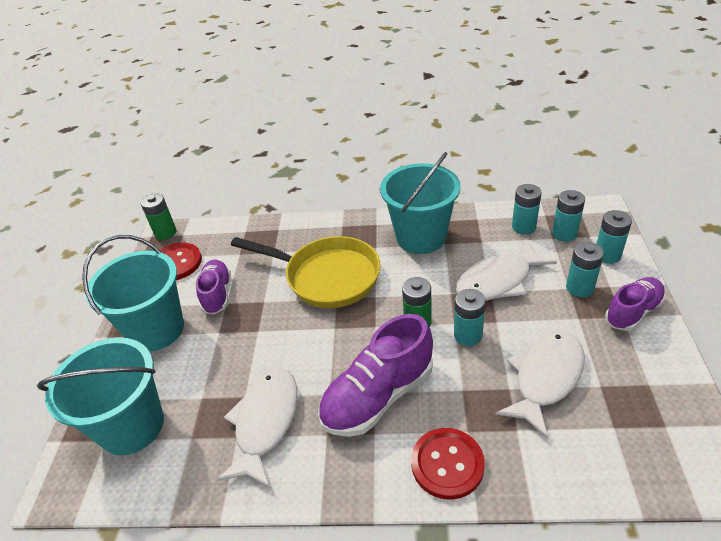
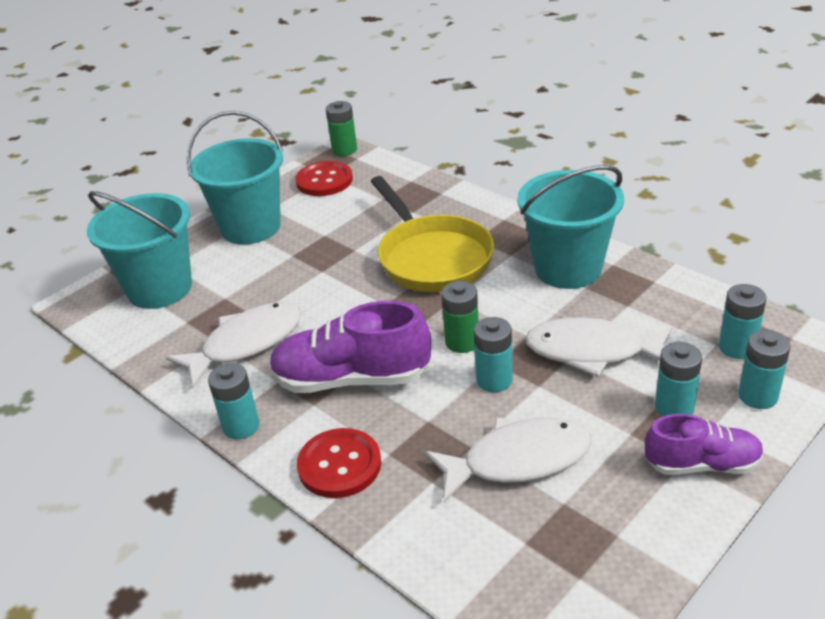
camera: 40 degrees right, 5 degrees down
(217, 294) = (326, 223): purple shoe -> none
(523, 227) = (697, 316): turquoise battery -> turquoise battery (241, 426)

